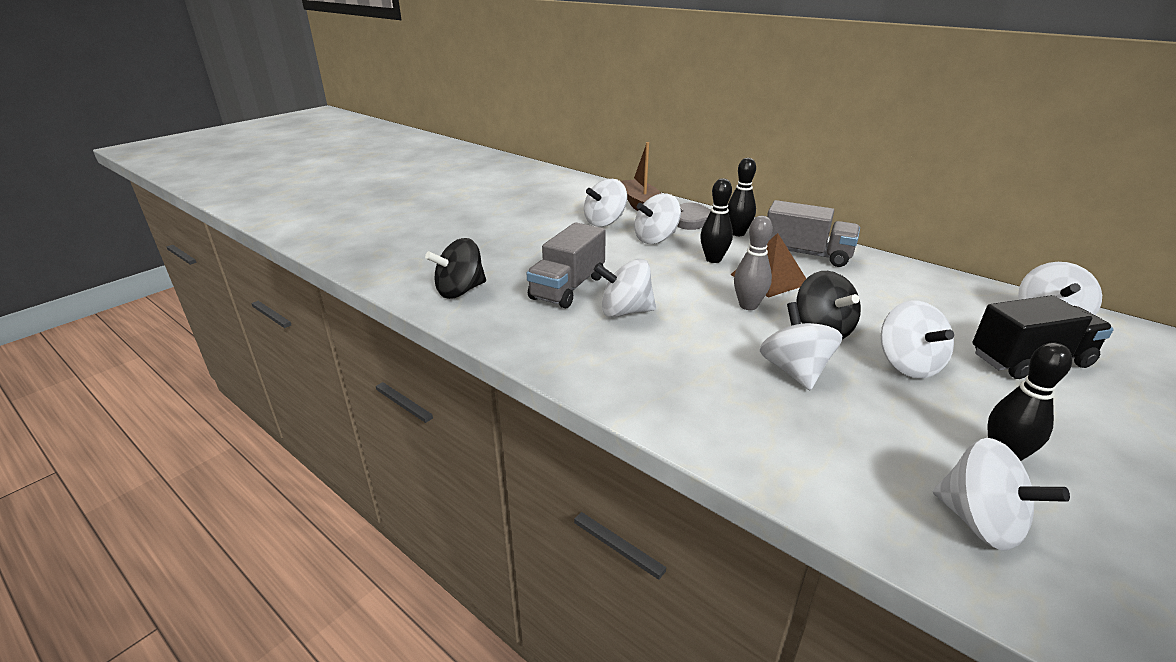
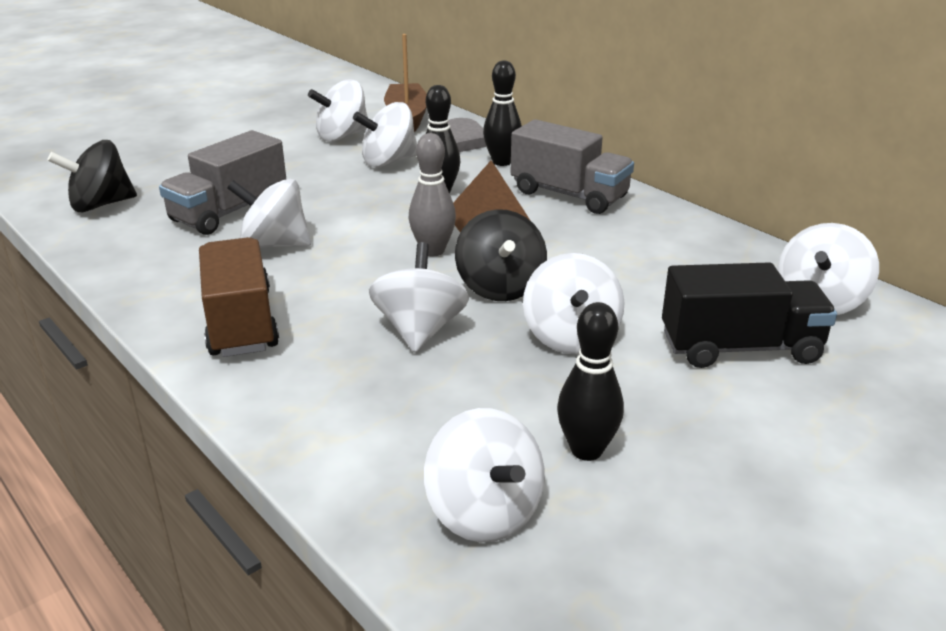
camera: 10 degrees right, 0 degrees up
(653, 379) = (241, 323): none -> brown truck

